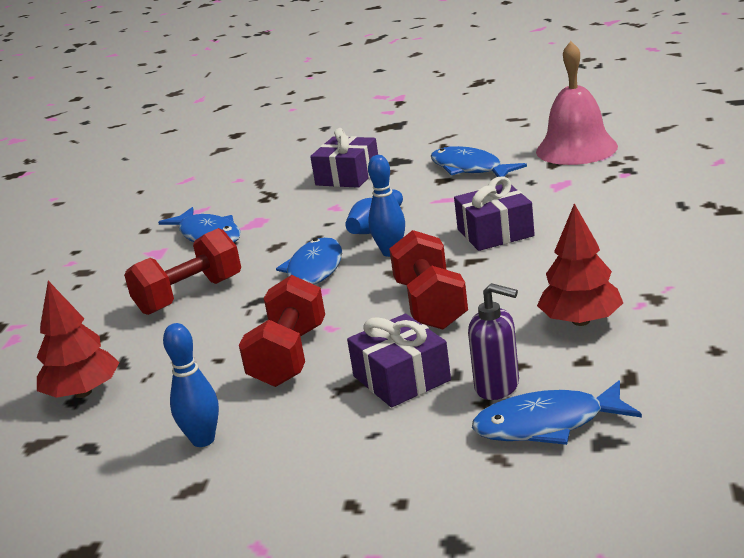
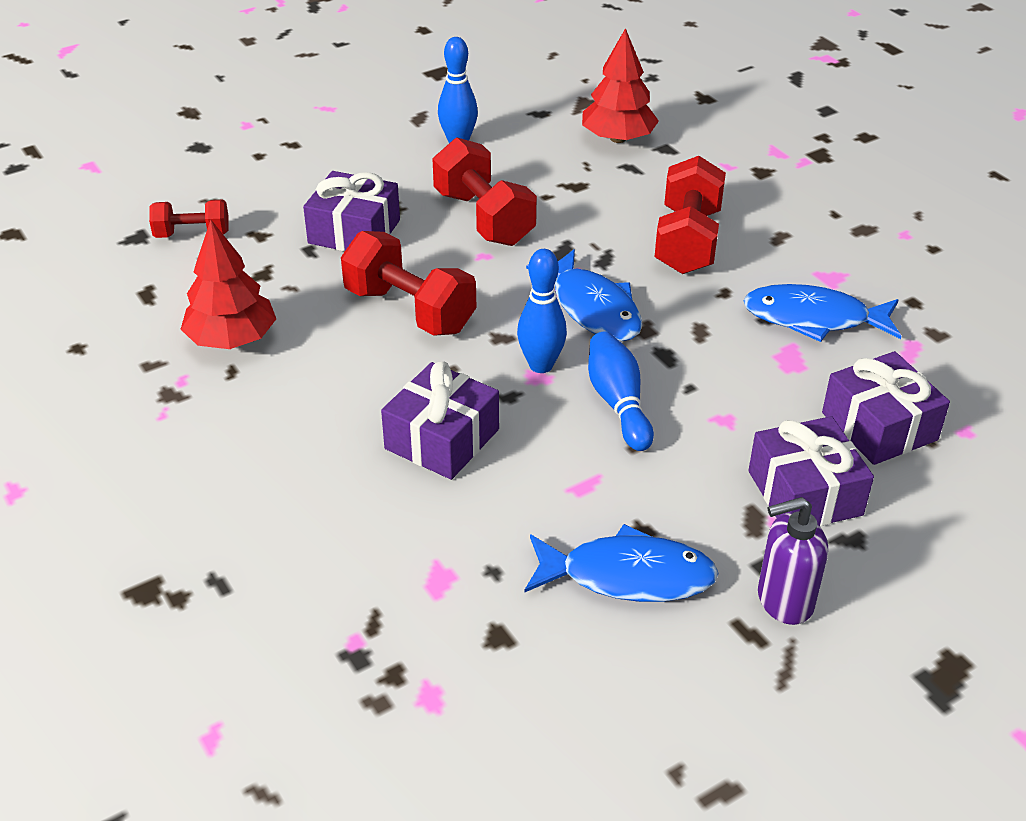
camera: 135 degrees right, 15 degrees up
(270, 189) = (879, 426): none -> purple gift
(497, 387) = (260, 251): purple soap dispenser -> purple soap dispenser (784, 601)
(547, 424) = (192, 234): blue fish -> red dumbbell
(576, 148) = (496, 702): pink bell -> none

